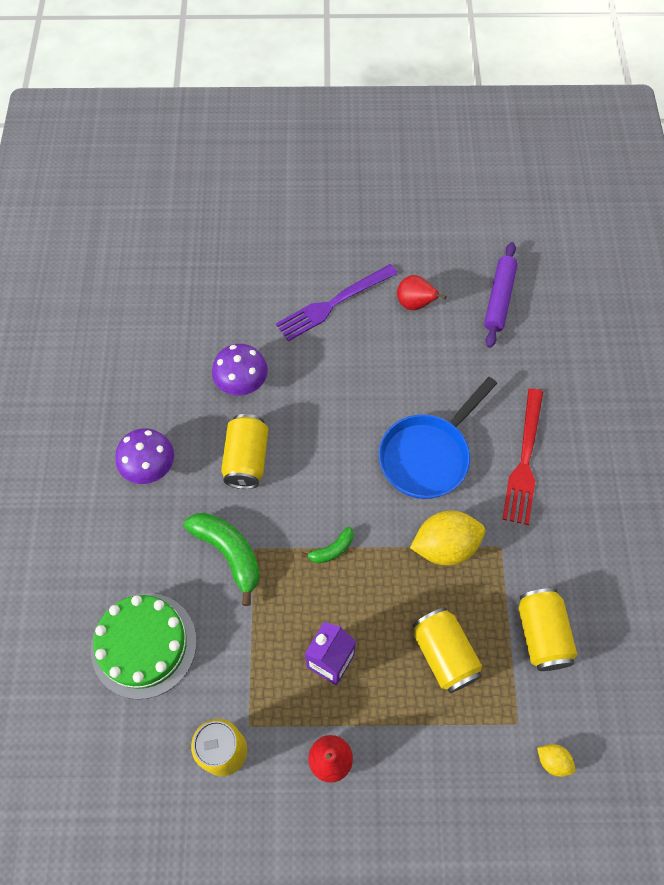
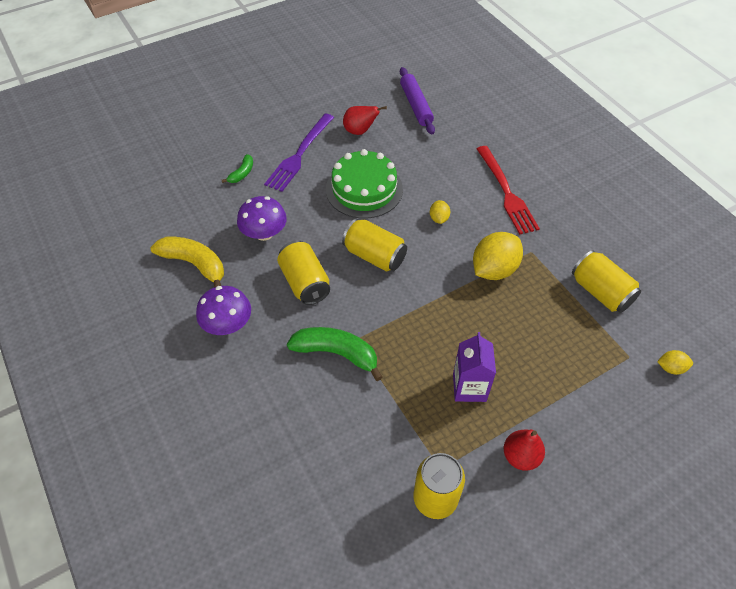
camera: 30 degrees left, 10 degrees down
(144, 645) = (312, 456): green cake -> green cake (364, 189)
(157, 384) = (194, 264): none -> yellow banana
(332, 549) = (415, 311): green banana -> green banana (242, 173)
(428, 455) = (439, 218): blue pan -> yellow lemon
(444, 654) = (546, 339): yellow can -> yellow can (374, 256)

